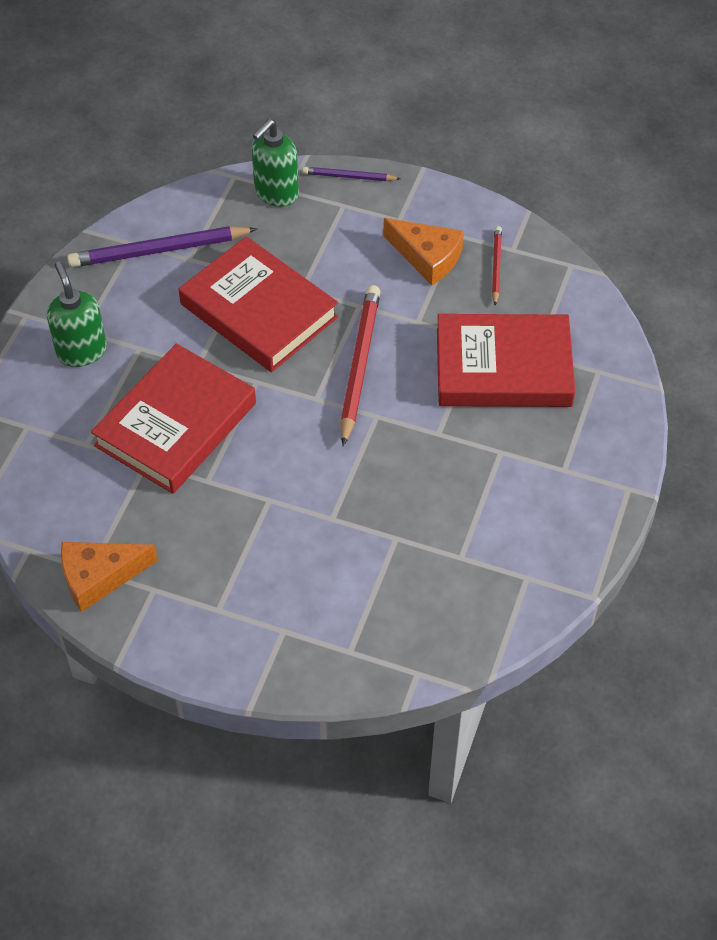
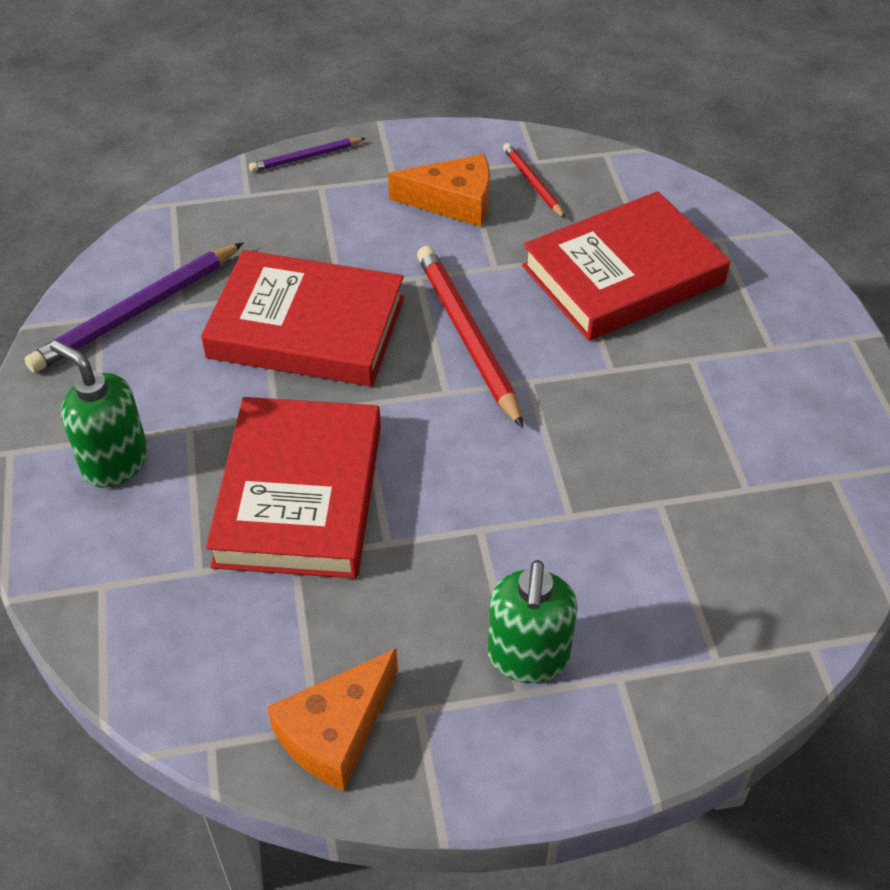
camera: 30 degrees left, 5 degrees down
(276, 193) = (235, 202): green soap dispenser -> green soap dispenser (528, 657)

